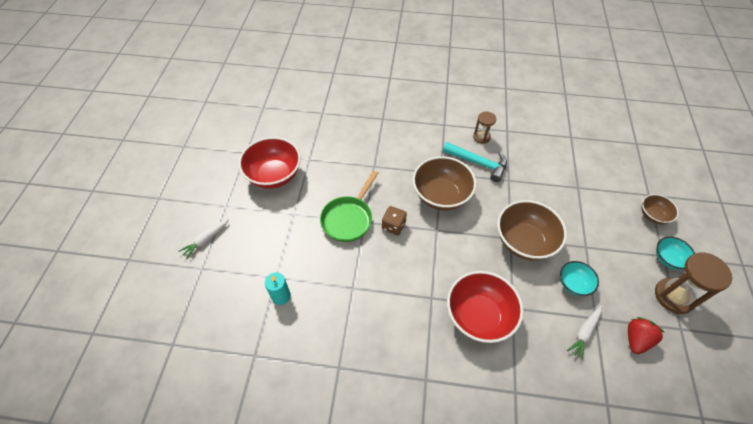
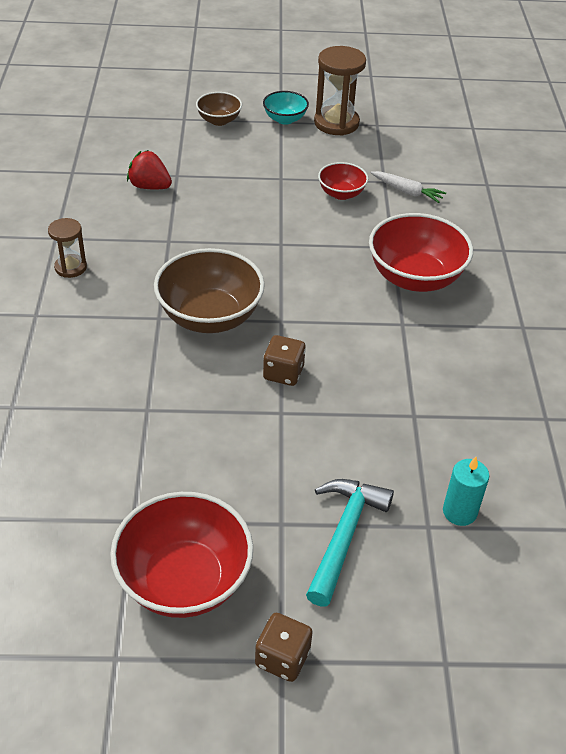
camera: 100 degrees left, 10 degrees down
(206, 239) = (376, 675): white carrot -> none
(226, 206) = (282, 658): none -> brown dice
(348, 218) = (278, 436): green pan -> none
(478, 163) = (133, 273): turquoise hammer -> turquoise hammer (344, 536)
(524, 242) = (284, 231): brown bowl -> none
(573, 284) = (341, 193): turquoise bowl -> red bowl
(636, 339) = (401, 156): red strawberry -> red strawberry (150, 186)

